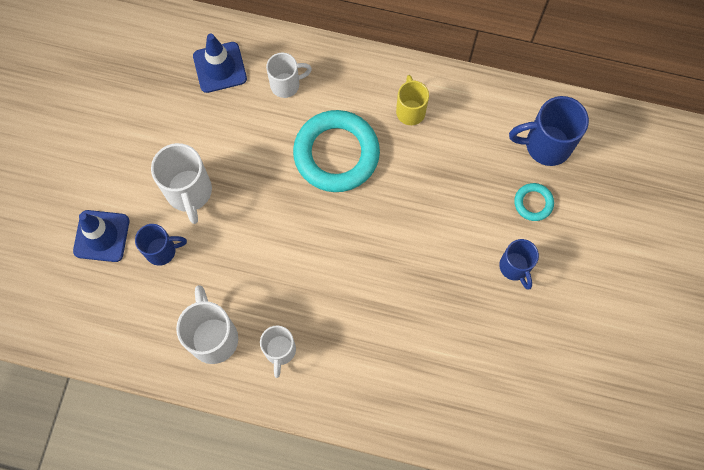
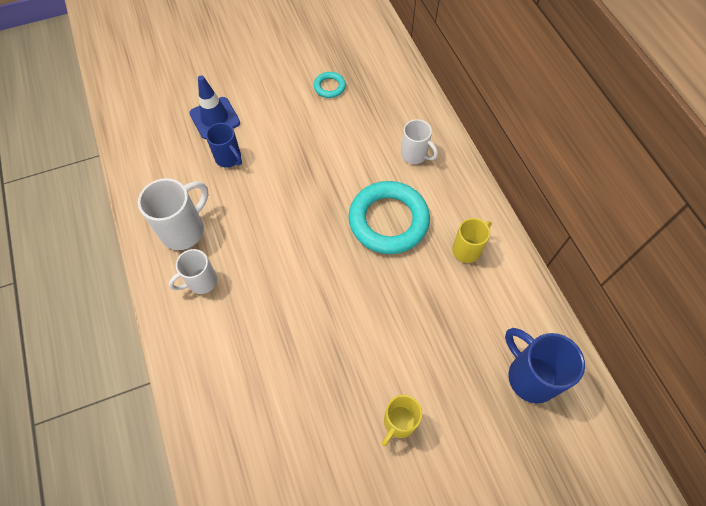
camera: 55 degrees right, 10 degrees down
(189, 192) = (284, 147): white mug -> none
(220, 67) = (392, 108): blue traffic cone -> none
(515, 267) = (399, 422): blue mug -> yellow mug
(533, 203) = (469, 400): turquoise ring -> turquoise ring (329, 87)

